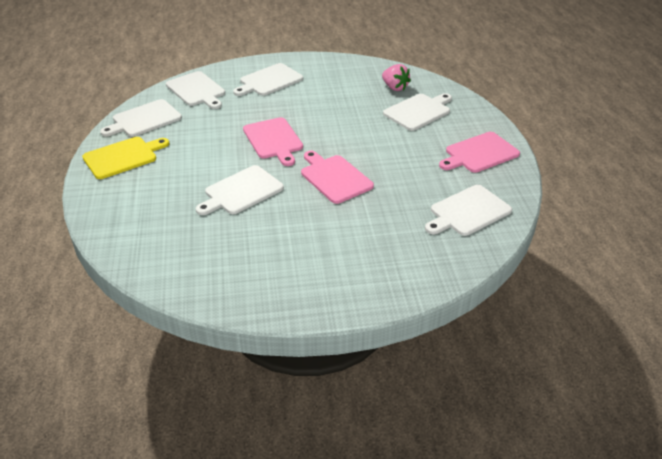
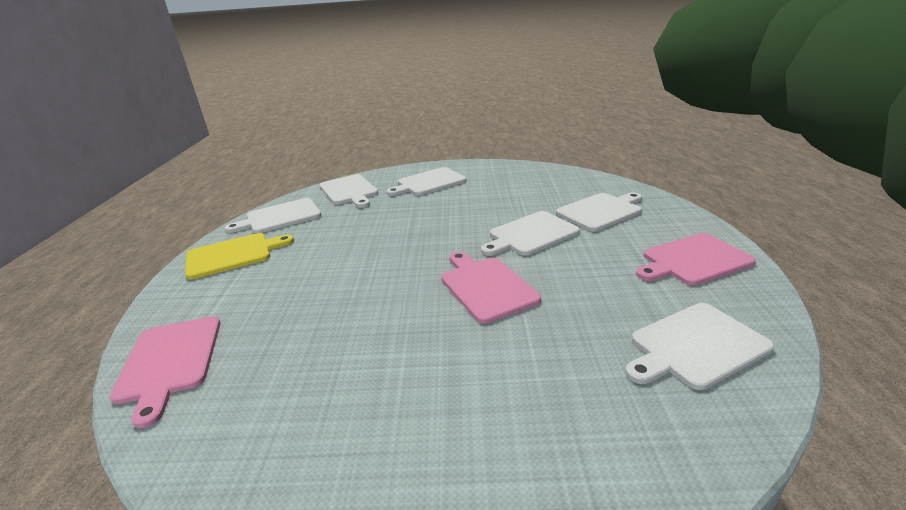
camera: 10 degrees right, 10 degrees down
(241, 191) = (355, 301): white cutting board -> white cutting board (531, 234)
(274, 140) = (417, 239): pink cutting board -> pink cutting board (170, 361)
(395, 87) = (570, 188): pink strawberry -> none

